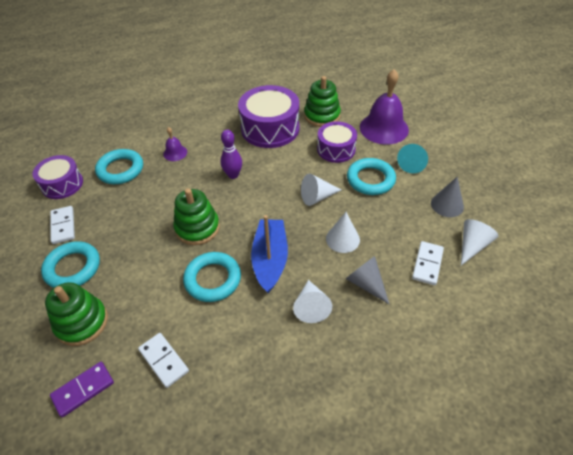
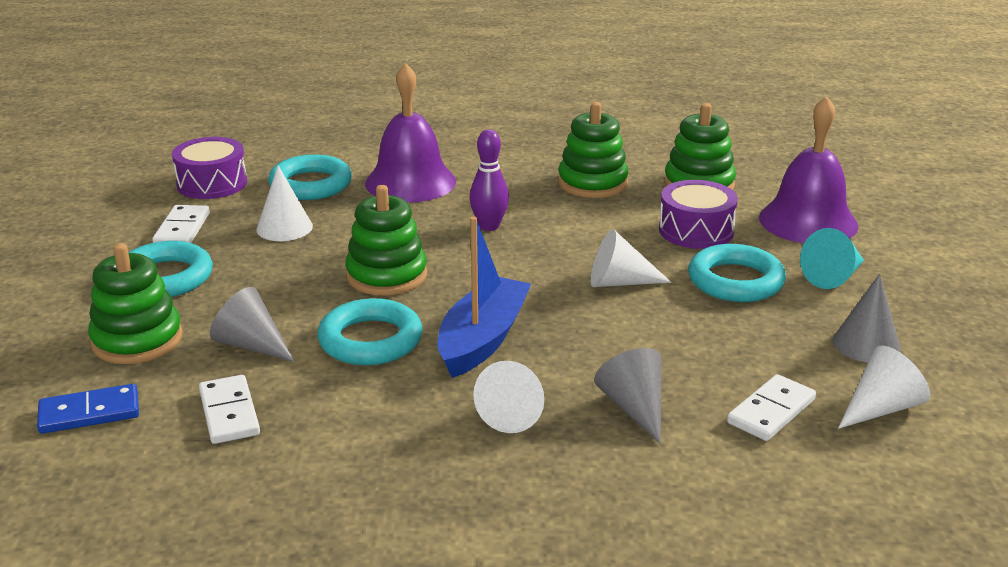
camera: 20 degrees right, 20 degrees down
(83, 389) = (89, 413): purple domino -> blue domino
(150, 304) = (251, 345): none -> grey cone
(175, 153) = (410, 182): purple bell -> purple bell, size x2.11
(270, 128) = (592, 183): purple drum -> green stacking toy
(342, 239) = (630, 343): white cone -> white cone (284, 228)

